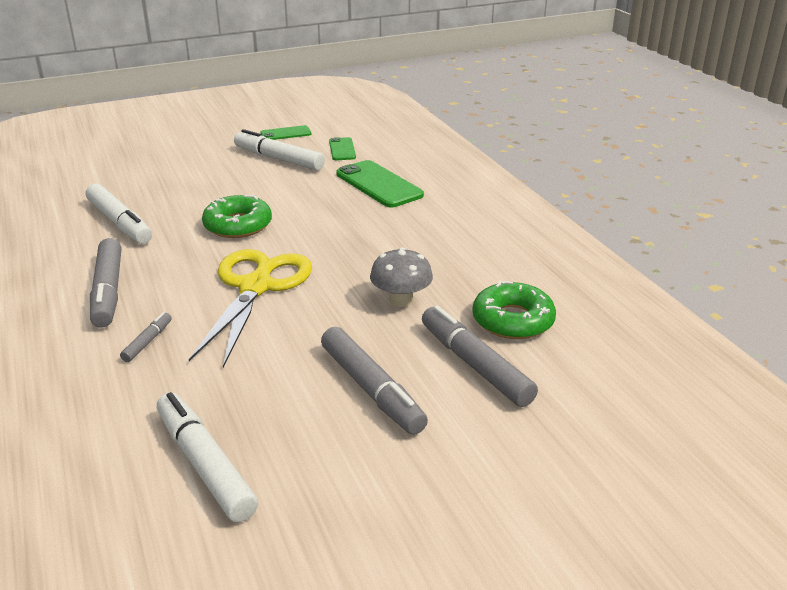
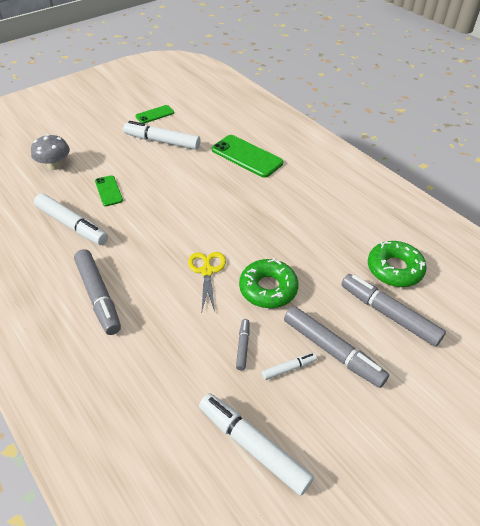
camera: 15 degrees left, 15 degrees up
(147, 342) = (154, 340): grey marker -> grey marker (243, 346)
(238, 225) = (164, 213): green donut -> green donut (268, 288)
(256, 287) = (207, 271): yellow scissors -> yellow scissors, size x0.54
(301, 397) = (289, 368): none -> white marker
(342, 149) = (204, 125): green phone -> green phone (109, 191)
(401, 300) = (313, 264): grey mushroom -> grey mushroom (54, 165)

